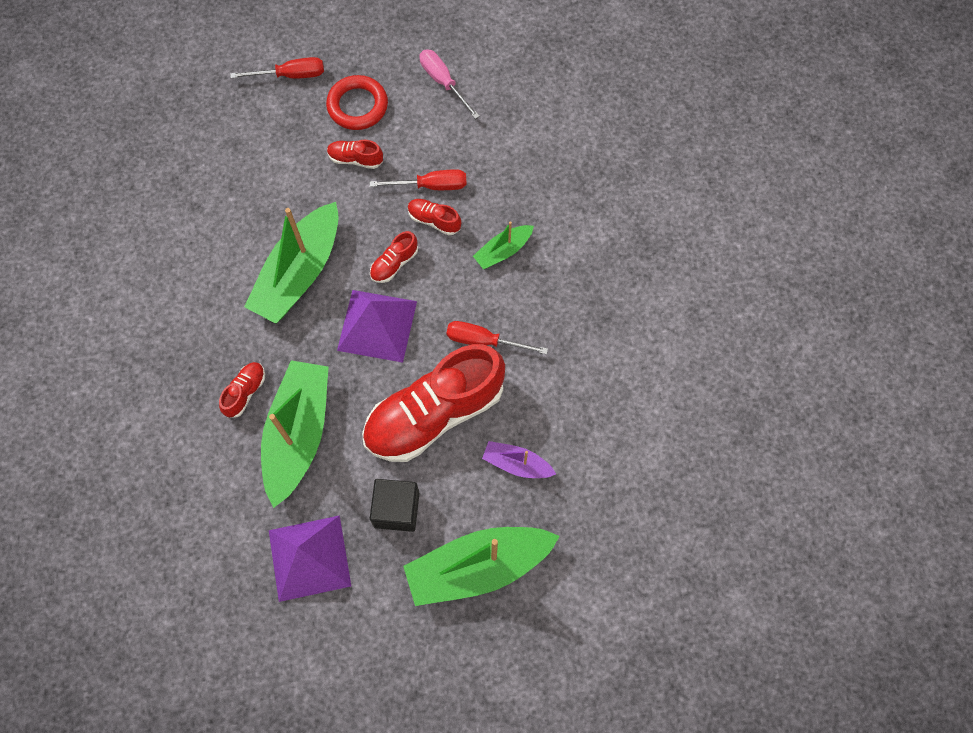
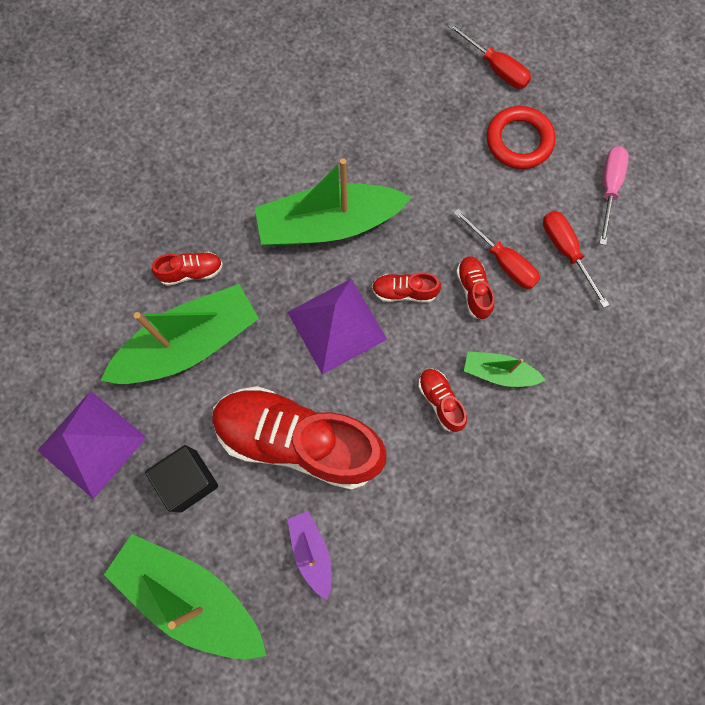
camera: 50 degrees right, 5 degrees up
(355, 159) = (469, 181): red shoe -> red shoe (440, 401)
(484, 341) = (400, 427): red screwdriver -> red screwdriver (566, 252)

